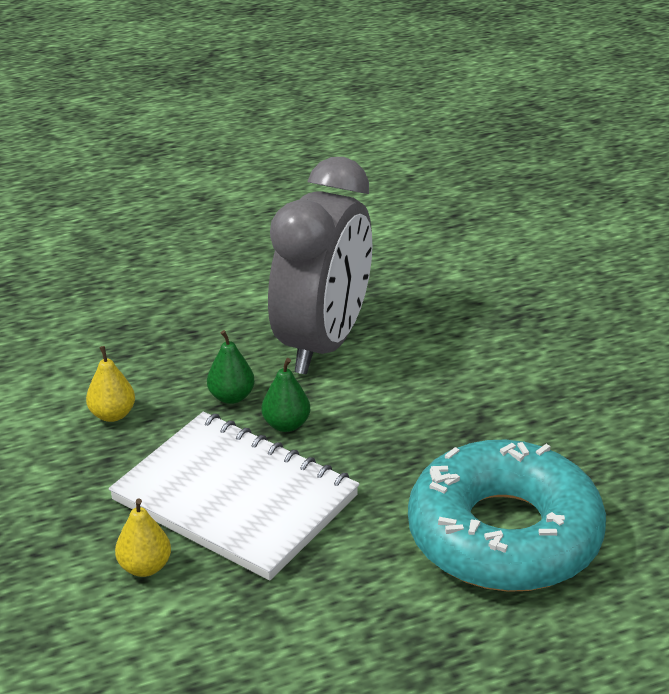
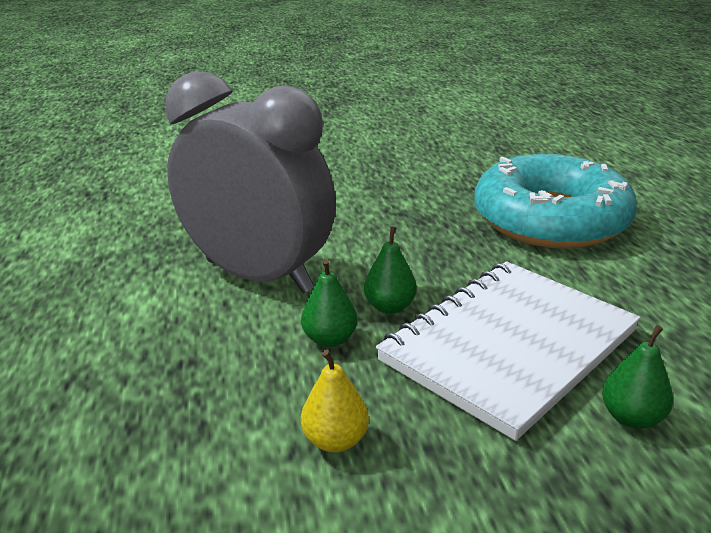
camera: 80 degrees left, 5 degrees down
(145, 567) = (631, 417): yellow pear -> green pear

